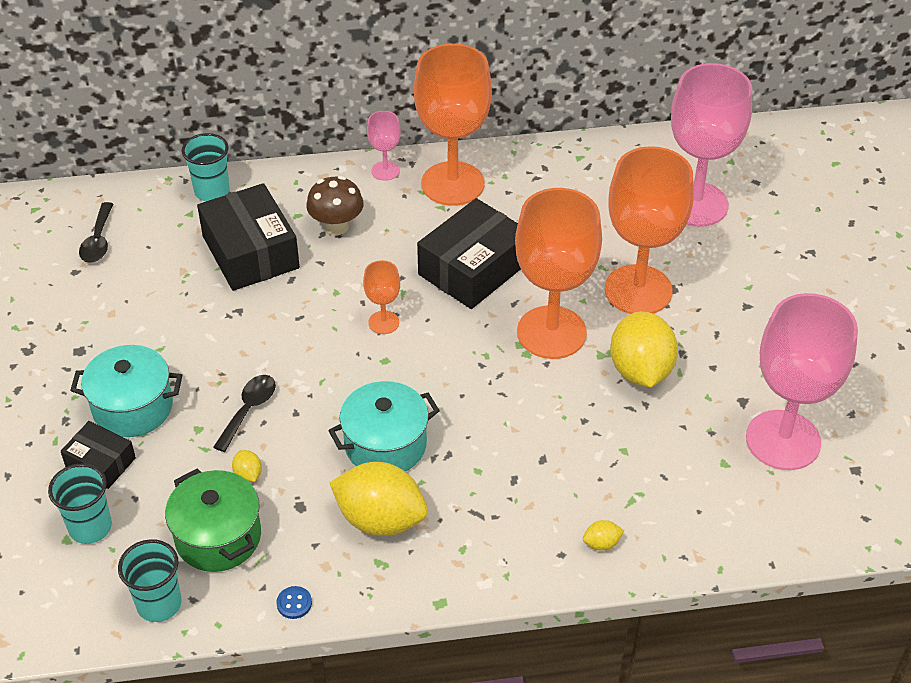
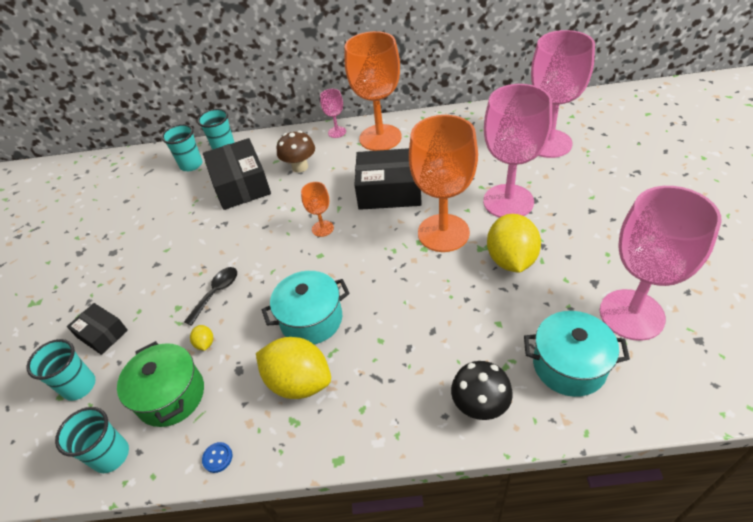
camera: 10 degrees right, 0 degrees up
(98, 241) = (146, 181): black spoon -> none
(133, 407) = (136, 292): turquoise pot -> turquoise pot (569, 365)
(164, 216) = (191, 165): none -> turquoise cup
(473, 269) = (389, 190): black box -> black box turned 45 degrees clockwise
(601, 543) = (480, 406): yellow lemon -> black mushroom
(638, 290) = (508, 201): orange goblet -> pink goblet

